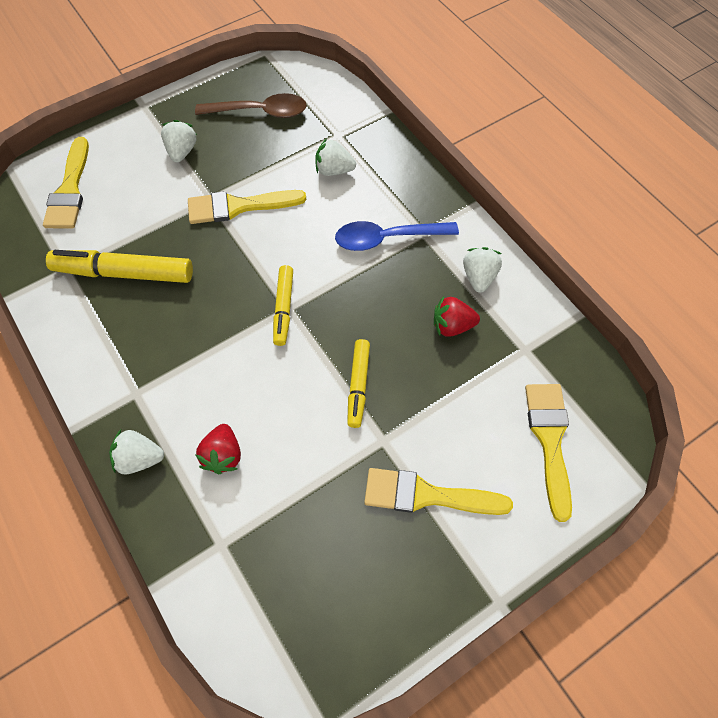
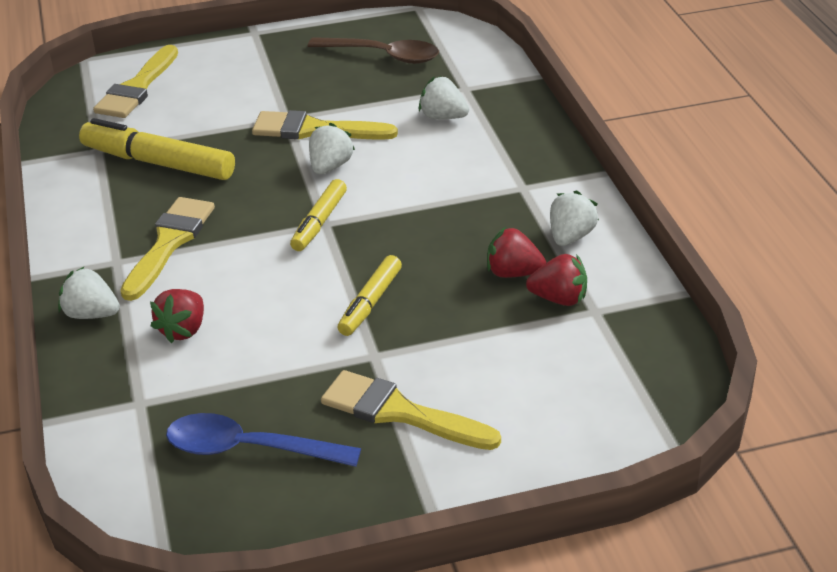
camera: 20 degrees right, 25 degrees down
(182, 151) = (276, 75): white strawberry -> white strawberry (330, 167)
(387, 238) = (475, 185): blue spoon -> blue spoon (248, 449)
(495, 344) = (559, 299): none -> red strawberry
(549, 440) = (581, 396): yellow brush -> yellow brush (169, 243)

